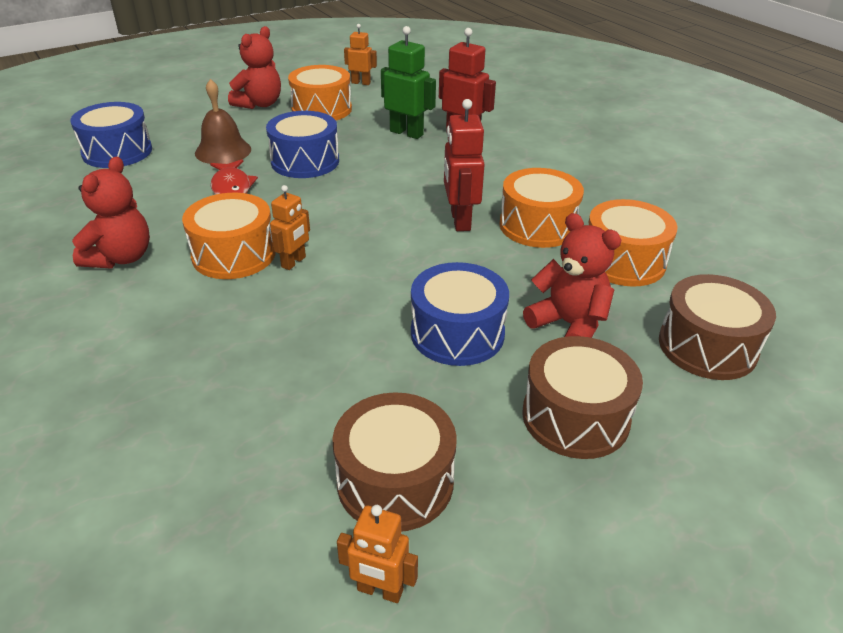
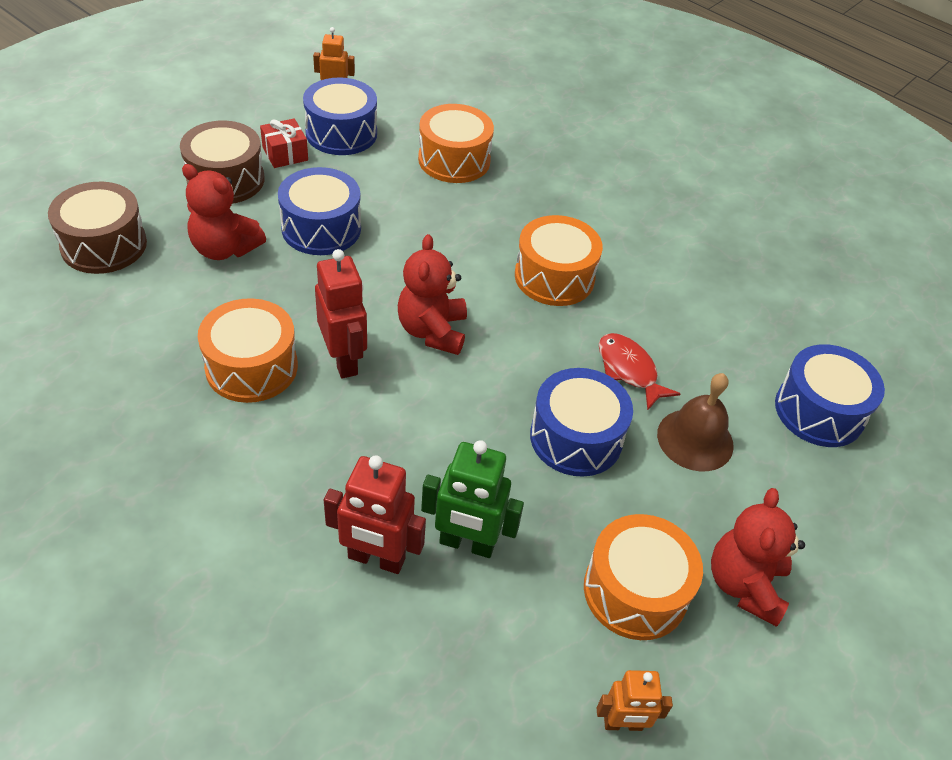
camera: 160 degrees right, 10 degrees up
(121, 258) = (650, 258): red teddy bear -> red teddy bear (432, 331)
(294, 262) = (493, 277): orange robot -> none
(395, 481) = (341, 133): brown drum -> blue drum
(489, 451) = (285, 154): none -> red gift
(623, 261) = (158, 328): orange drum -> orange drum (454, 160)

